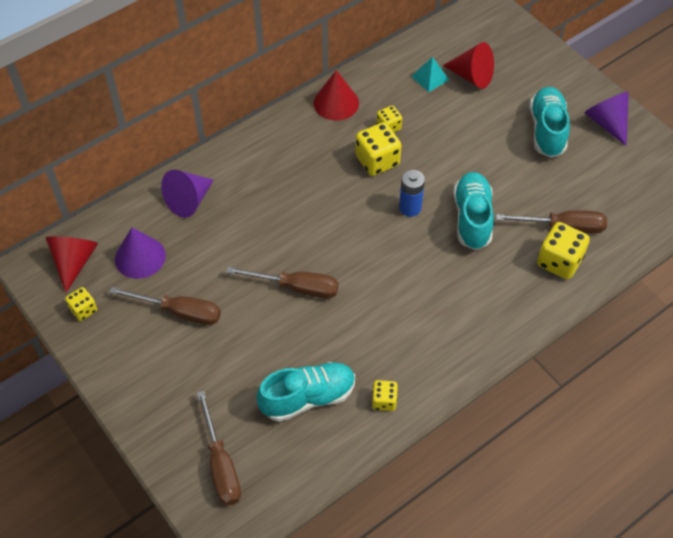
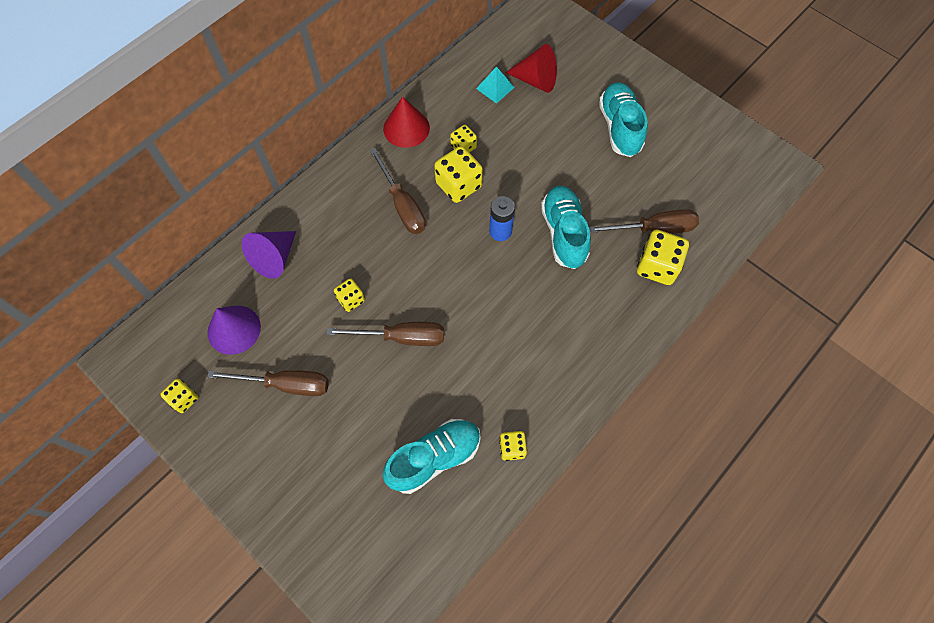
camera: 10 degrees left, 10 degrees up
(74, 262) = (165, 346): red cone -> none
(221, 465) = (358, 550): brown screwdriver -> brown screwdriver (402, 205)
(254, 247) = (351, 300): none -> yellow dice
(607, 123) = (675, 111): purple cone -> none

